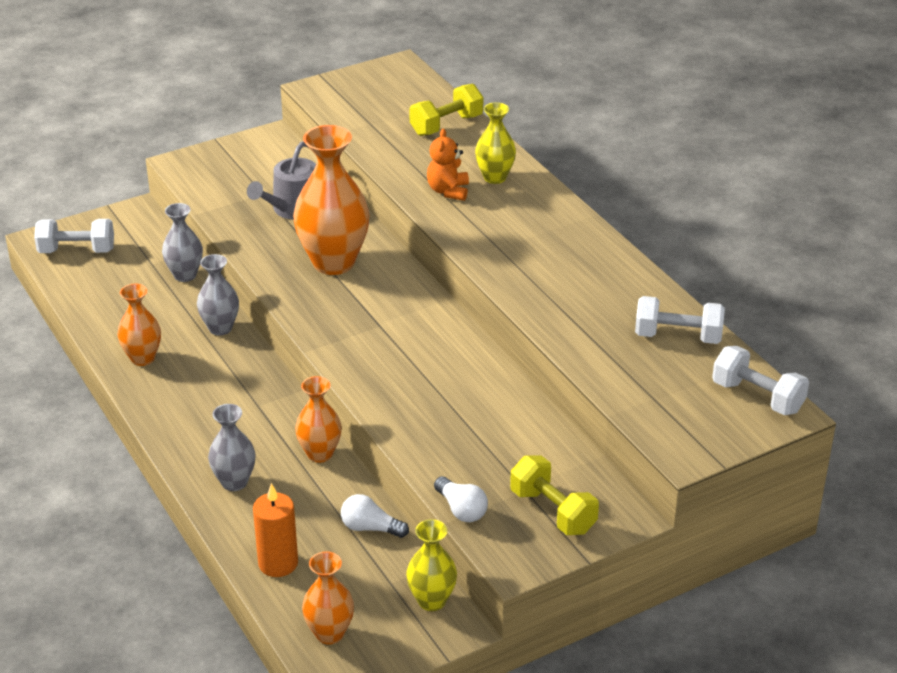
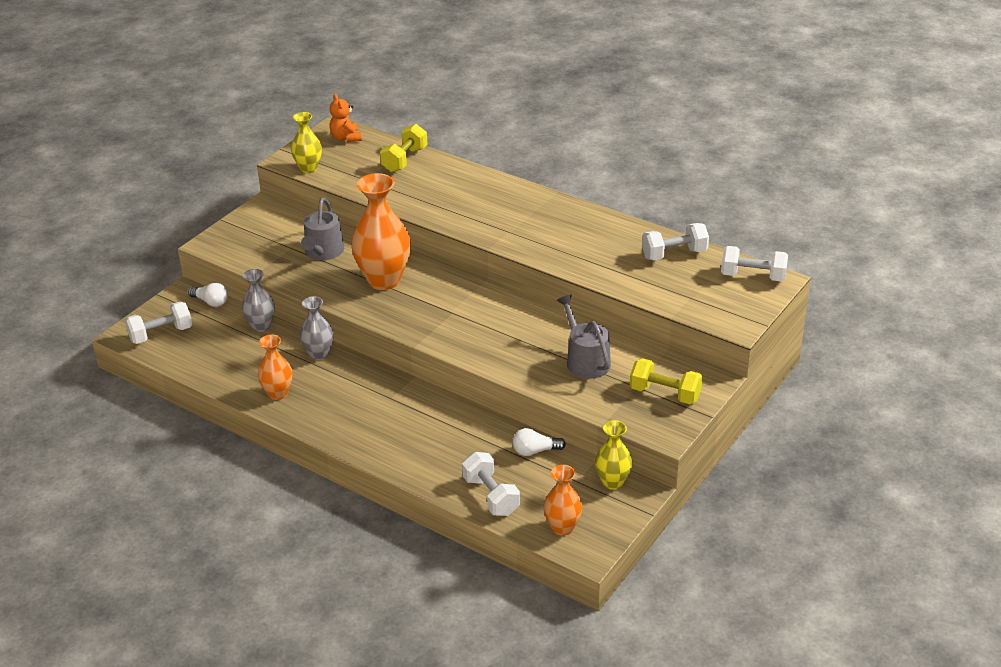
camera: 25 degrees left, 0 degrees up
(234, 482) = (416, 454): grey vase -> none
(278, 563) = (491, 496): orange candle -> white dumbbell
(320, 454) = (461, 415): orange vase -> none
(448, 191) = (444, 204): orange teddy bear -> orange teddy bear (346, 138)
(461, 510) = (606, 413): white light bulb -> white light bulb (211, 302)
(488, 436) = (585, 360): none -> grey watering can
(495, 177) = (469, 186): yellow vase -> yellow vase (308, 168)

